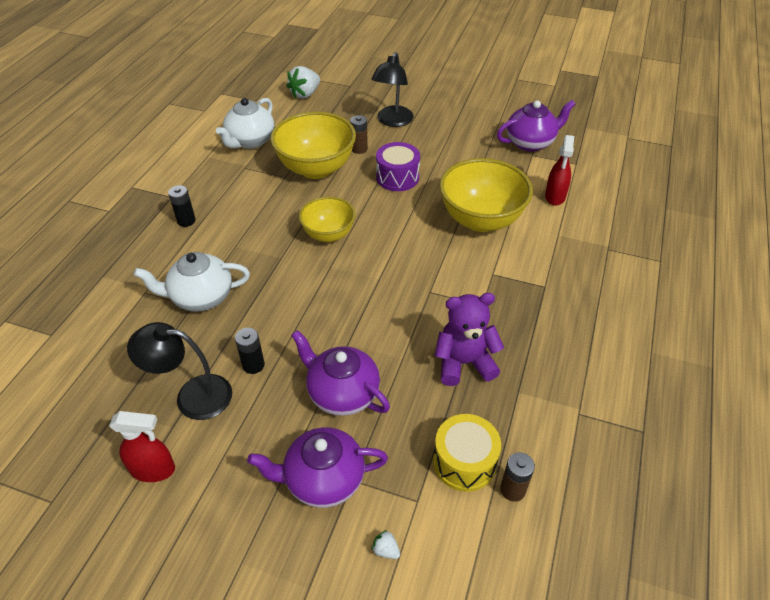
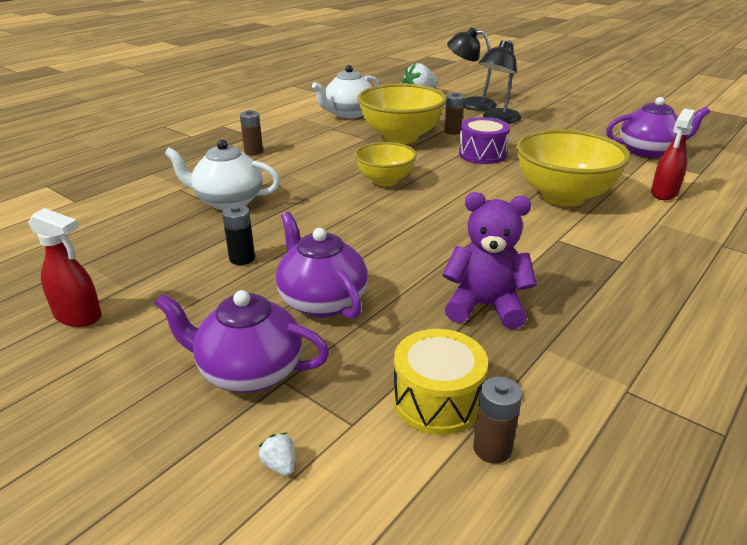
camera: 20 degrees right, 15 degrees down
(186, 221) = (253, 151): black battery -> brown battery
(192, 396) = (163, 268): black lamp -> black lamp (470, 103)

